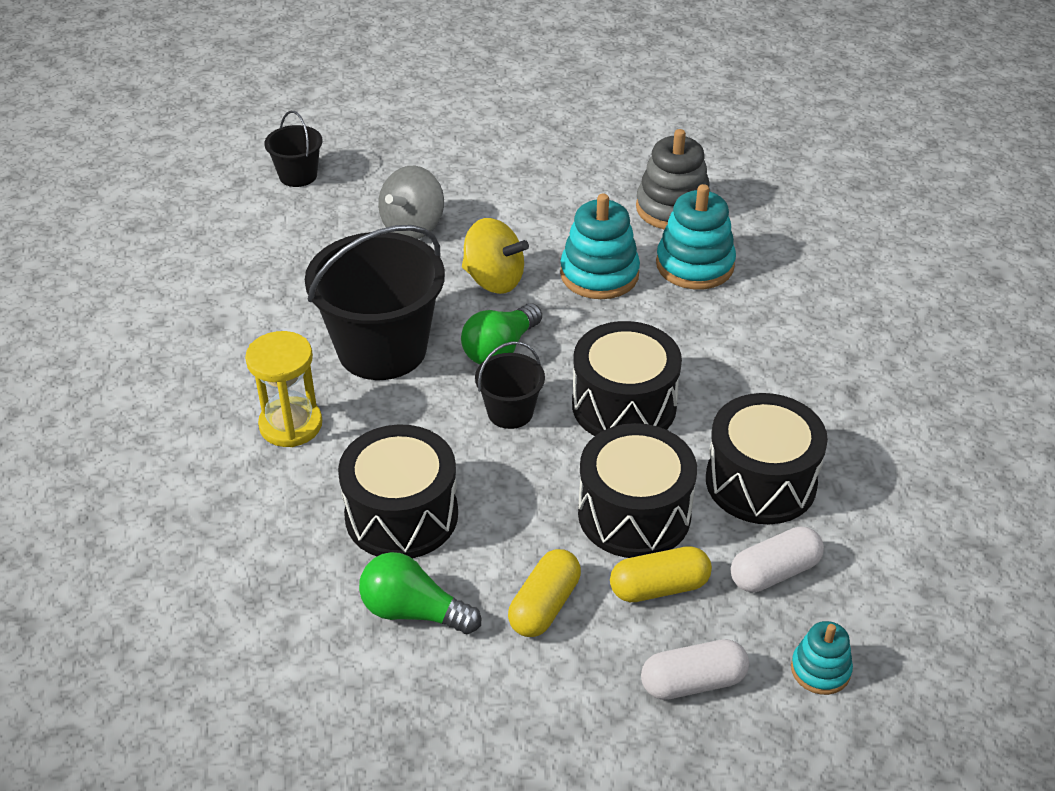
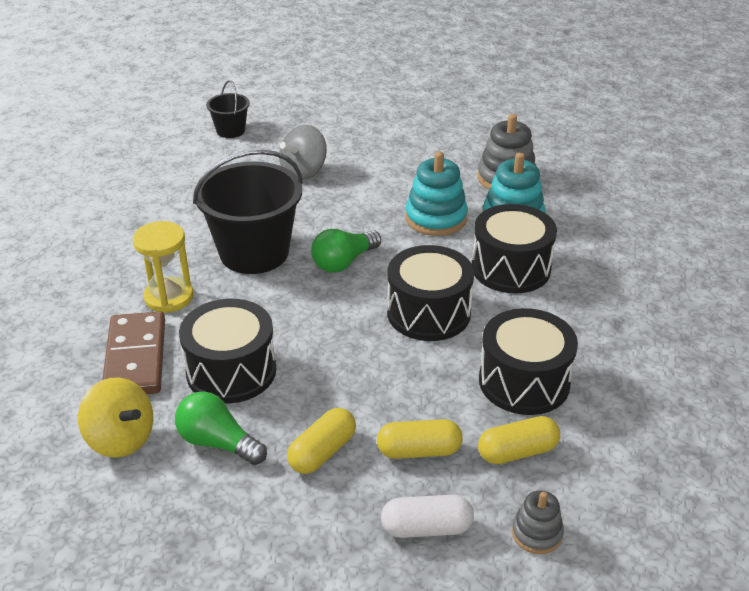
camera: 10 degrees right, 5 degrees down
(274, 514) = (135, 358): none -> brown domino
(494, 280) = (353, 214): yellow spinning top -> yellow spinning top (121, 439)
(510, 412) = (338, 307): black bucket -> none
(634, 514) = (414, 393): black drum -> black drum (510, 268)
(774, 572) = (517, 452): white capsule -> yellow capsule
(820, 670) = (537, 533): turquoise stacking toy -> grey stacking toy

